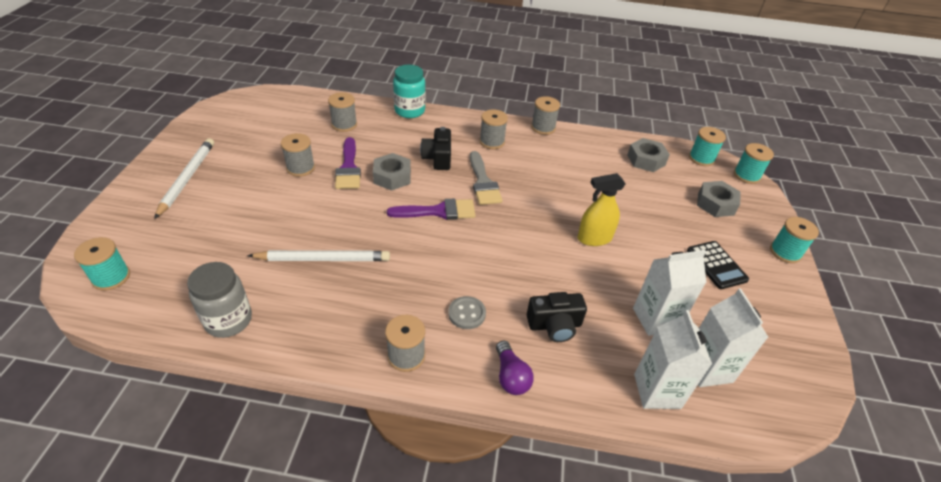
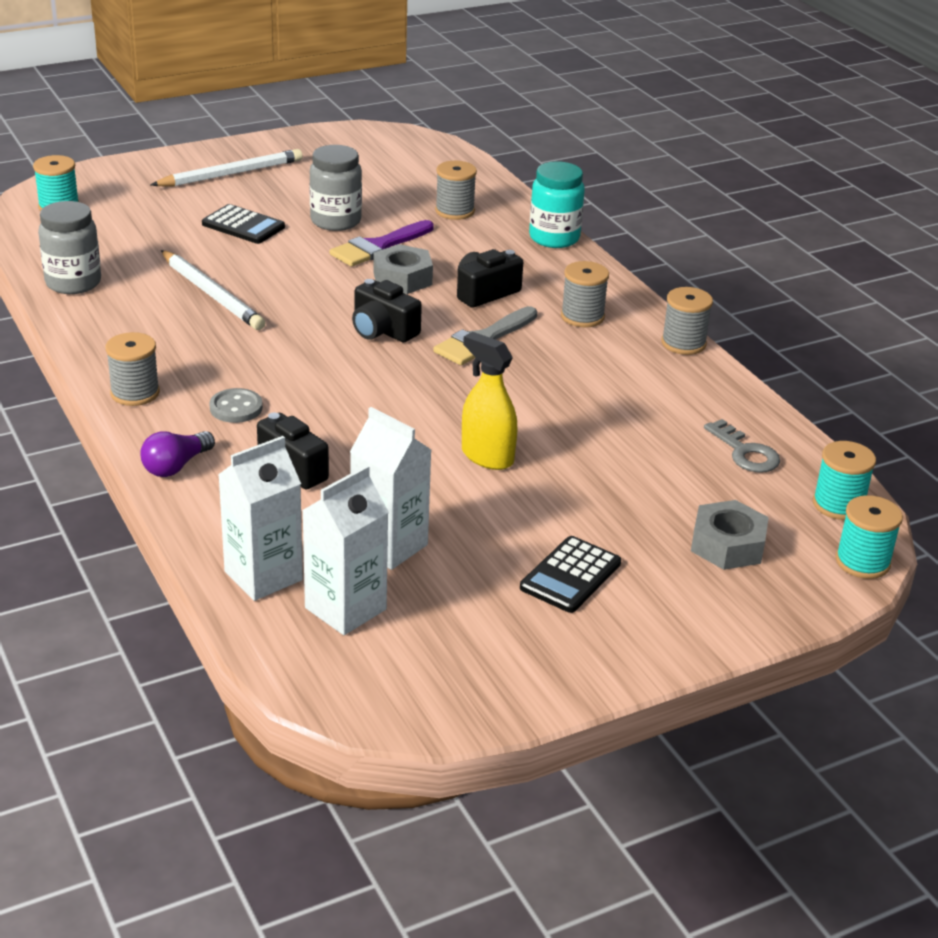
camera: 55 degrees right, 10 degrees down
(257, 205) = (243, 225): none -> black calculator
(300, 168) = (336, 221): grey spool -> grey jar
(438, 211) = (382, 330): purple brush -> black camera
(646, 160) = (745, 452): grey nut -> grey key
(785, 252) = (696, 639): turquoise spool -> none

